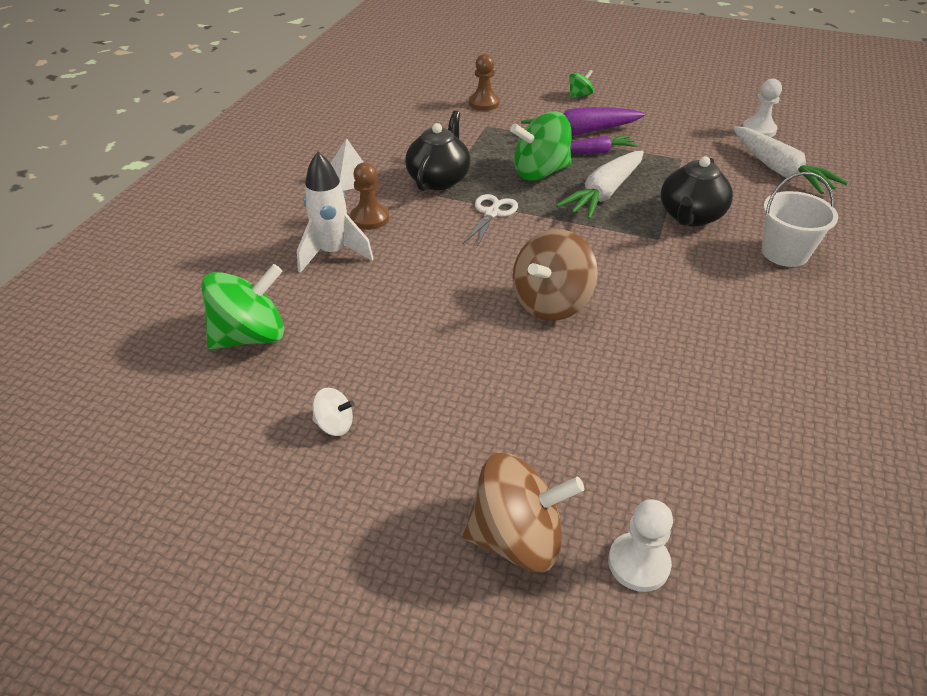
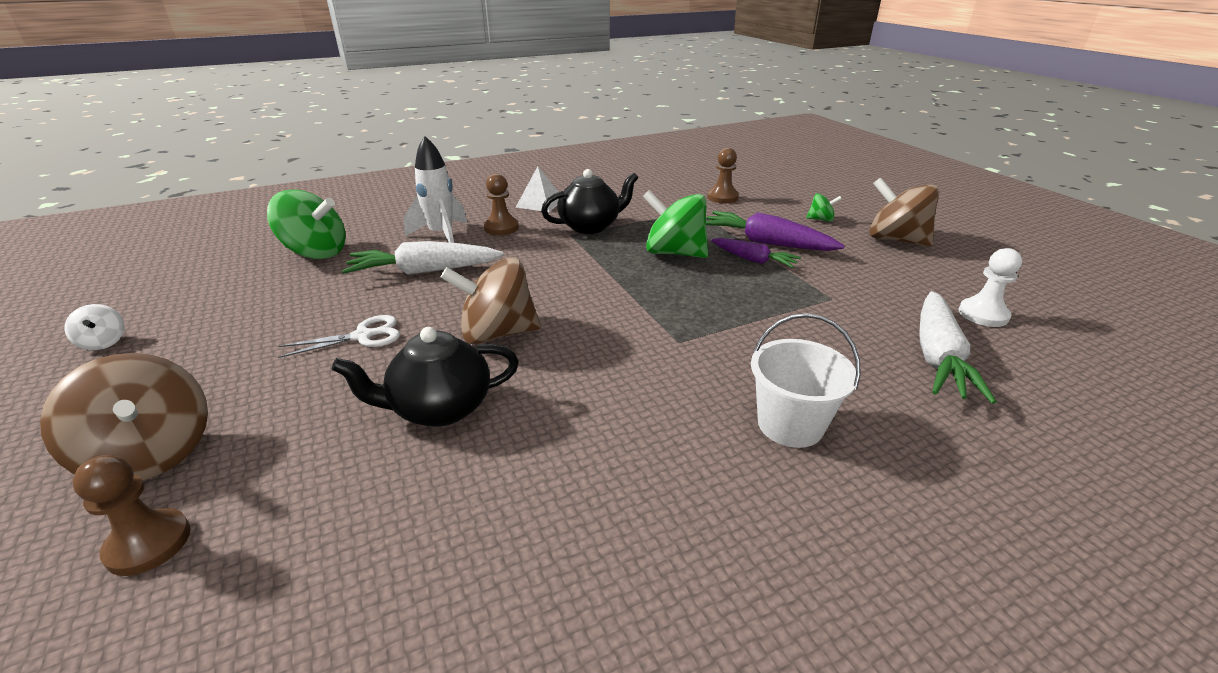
camera: 45 degrees right, 10 degrees down
(334, 425) = (243, 318): white spinning top -> white spinning top (104, 342)
(491, 213) = (581, 260): white scissors -> white scissors (363, 336)
(603, 194) = (697, 289): white carrot -> white carrot (424, 271)
(638, 563) = (148, 543): white pawn -> brown pawn
(645, 93) = (895, 240): none -> brown spinning top
(690, 216) = (745, 342): black teapot -> black teapot (440, 408)

